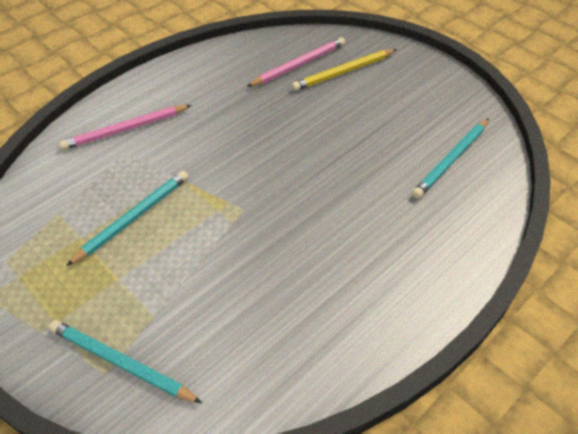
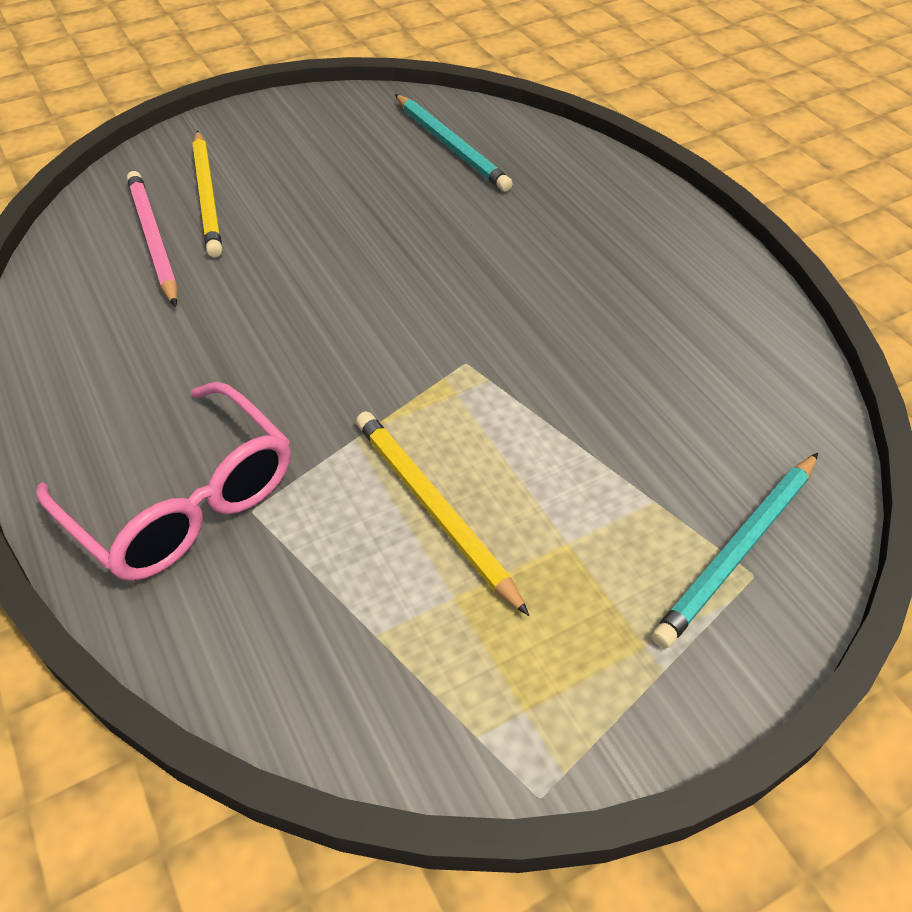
camera: 75 degrees left, 0 degrees up
(125, 129) = (184, 502): pink pencil -> pink glasses
(133, 218) = (434, 510): turquoise pencil -> yellow pencil

